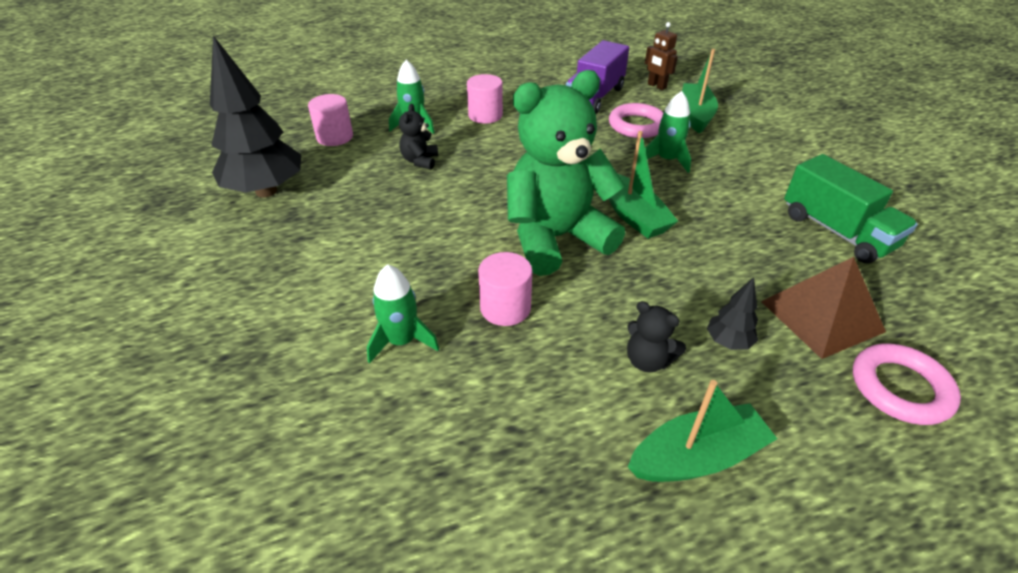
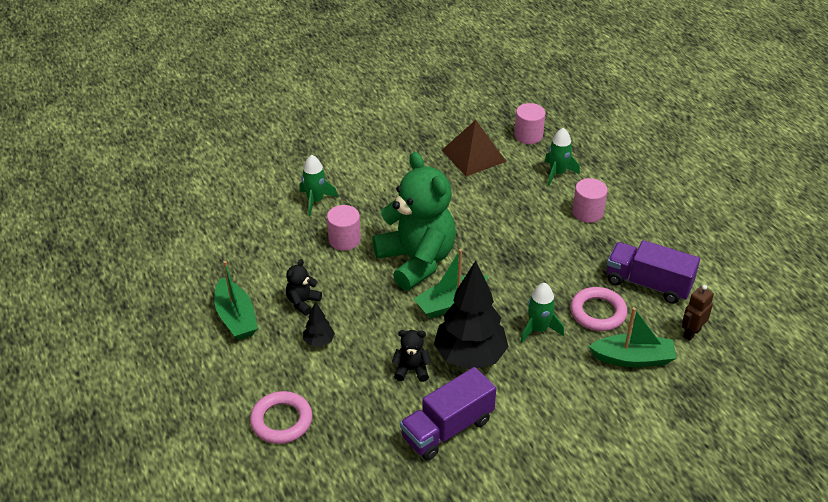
camera: 85 degrees right, 0 degrees up
(266, 191) = (450, 119): black tree -> black tree (470, 356)
(420, 161) = (504, 183): black teddy bear -> black teddy bear (411, 370)
(821, 316) = (345, 395): brown pyramid -> brown pyramid (474, 155)
(836, 231) = (447, 429): green truck -> purple truck

